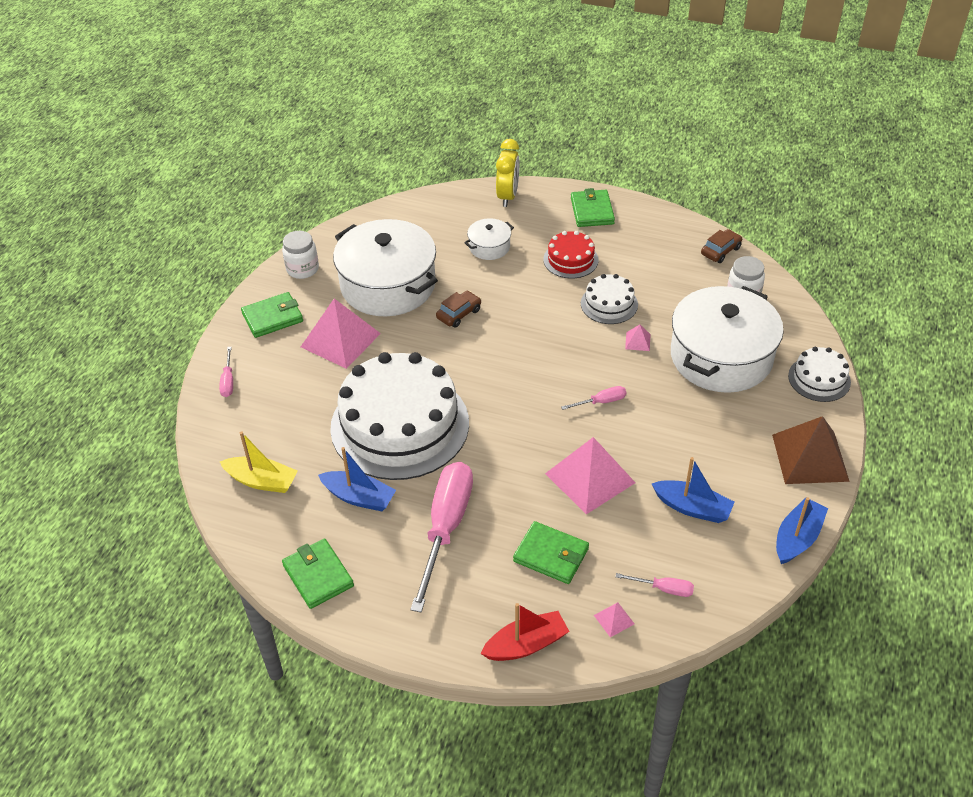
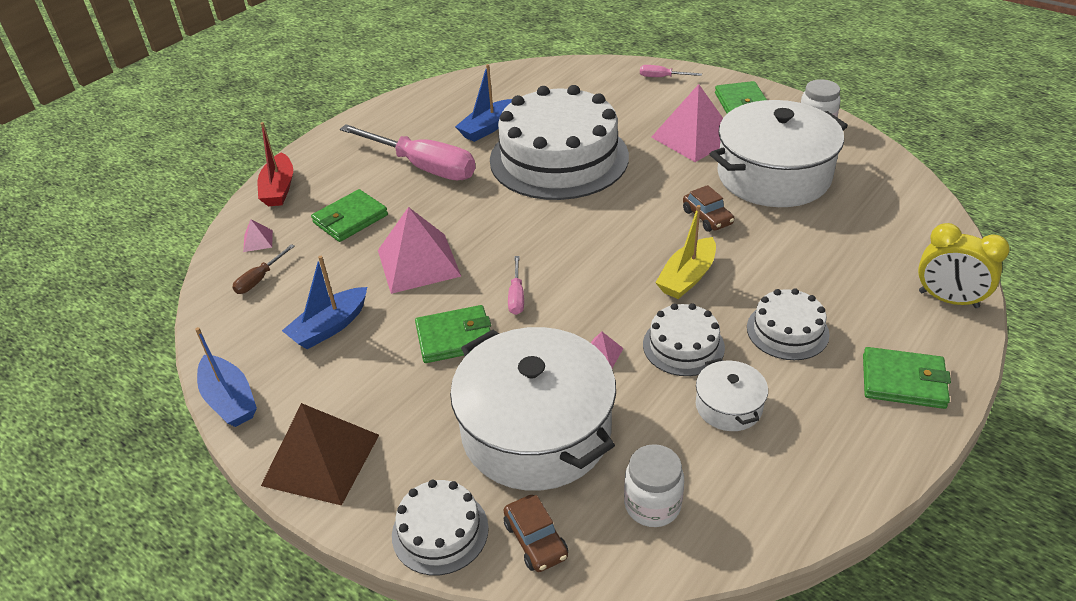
camera: 110 degrees right, 5 degrees down
(262, 481) = (535, 86): yellow boat -> yellow boat (687, 277)
(318, 575) = (423, 103): green wallet -> green wallet (455, 337)
(489, 247) = (830, 262): white pot -> white pot (728, 406)
(570, 260) = (787, 331): red cake -> white cake
(663, 589) = (260, 279): pink screwdriver -> brown screwdriver
(720, 251) = (771, 515): brown car -> brown car (536, 540)

